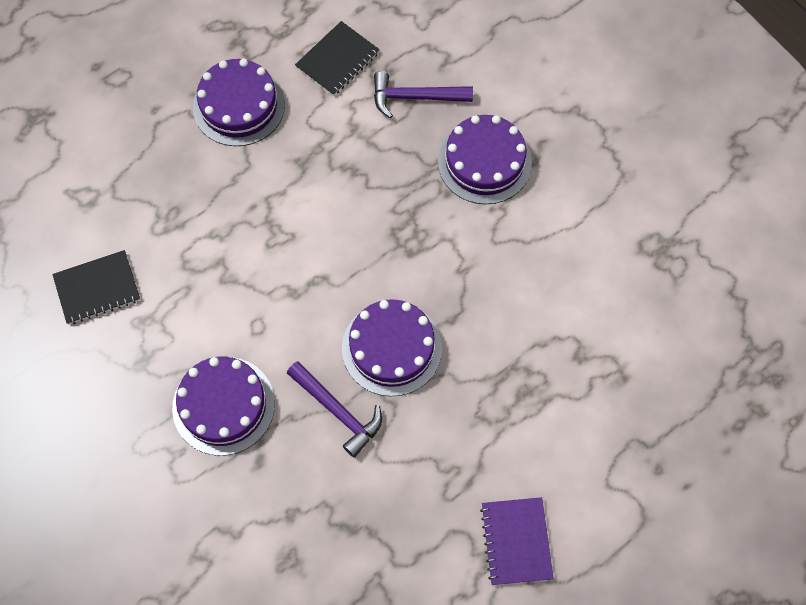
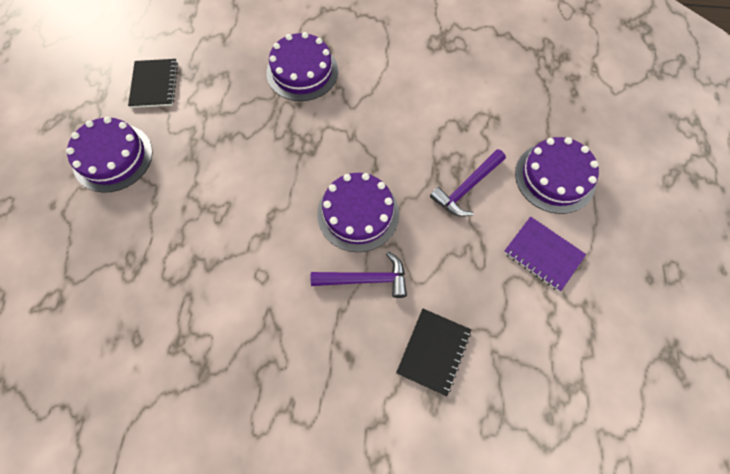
camera: 45 degrees left, 0 degrees up
(97, 289) = (120, 353): black notebook -> black notebook (433, 351)
(223, 405) = (289, 345): purple cake -> purple cake (554, 177)
(415, 97) = (225, 69): purple hammer -> purple hammer (466, 188)

